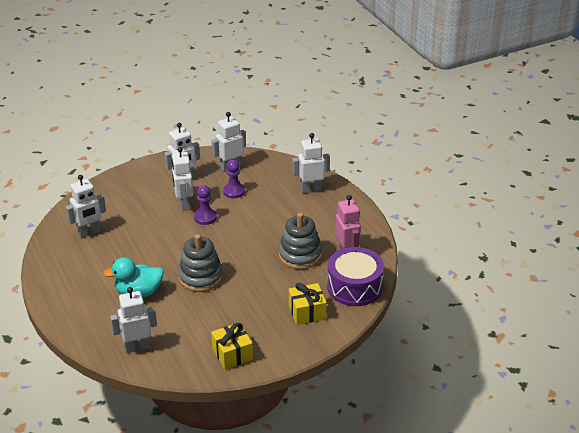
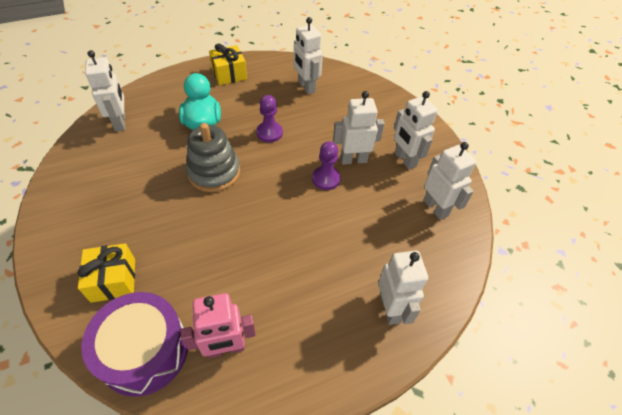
camera: 90 degrees right, 15 degrees up
(232, 354) = (73, 197): yellow gift -> yellow gift (229, 74)
(234, 191) = (381, 209): purple pawn -> purple pawn (269, 133)
(300, 255) = (233, 280): grey stacking toy -> none

